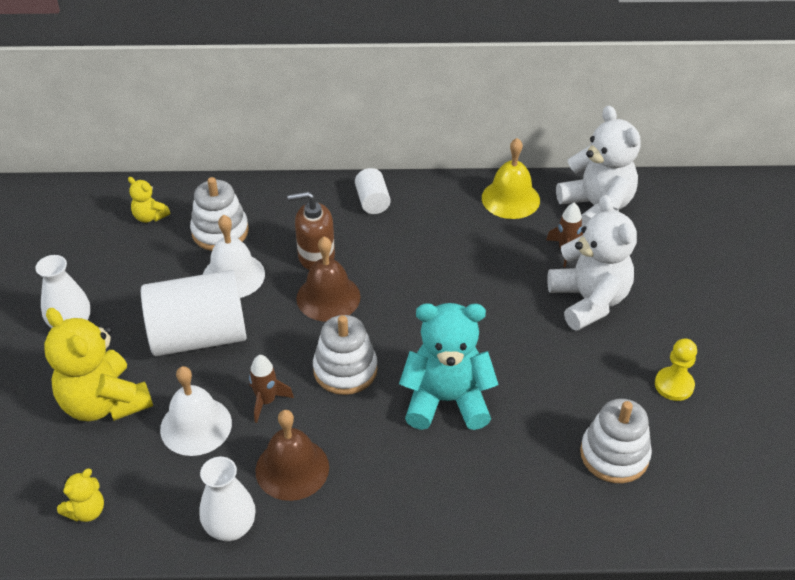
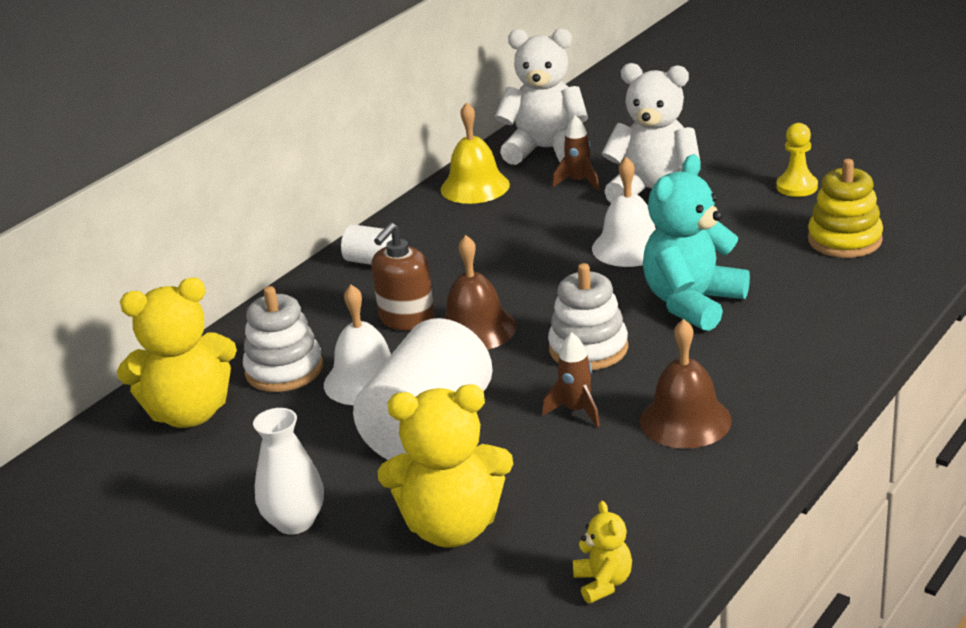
camera: 50 degrees left, 15 degrees down
(150, 217) = (189, 413): yellow teddy bear -> yellow teddy bear, size x2.14
(196, 426) = (560, 468): white bell -> white bell (629, 247)
(230, 527) = (725, 483): white vase -> none
(614, 455) = (844, 240): white stacking toy -> yellow stacking toy

